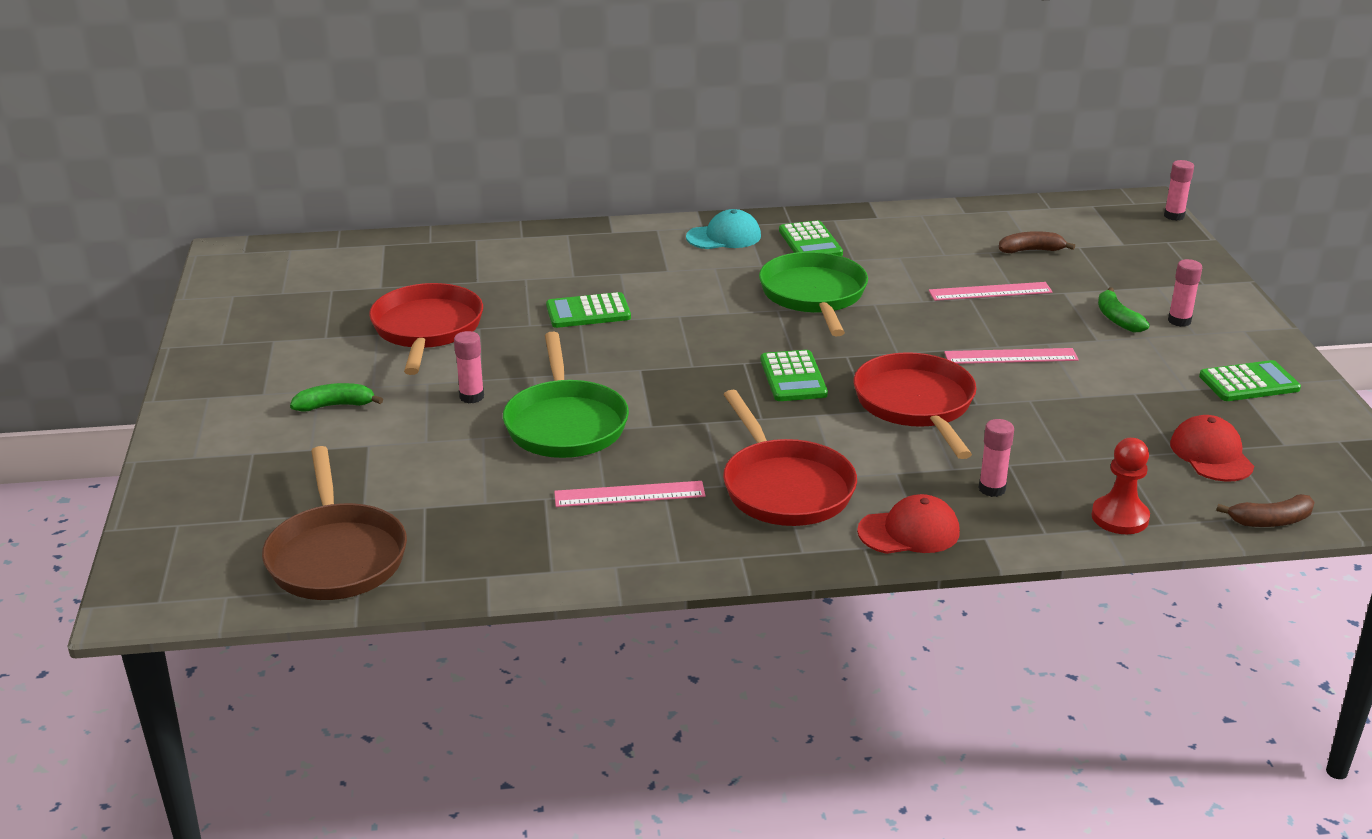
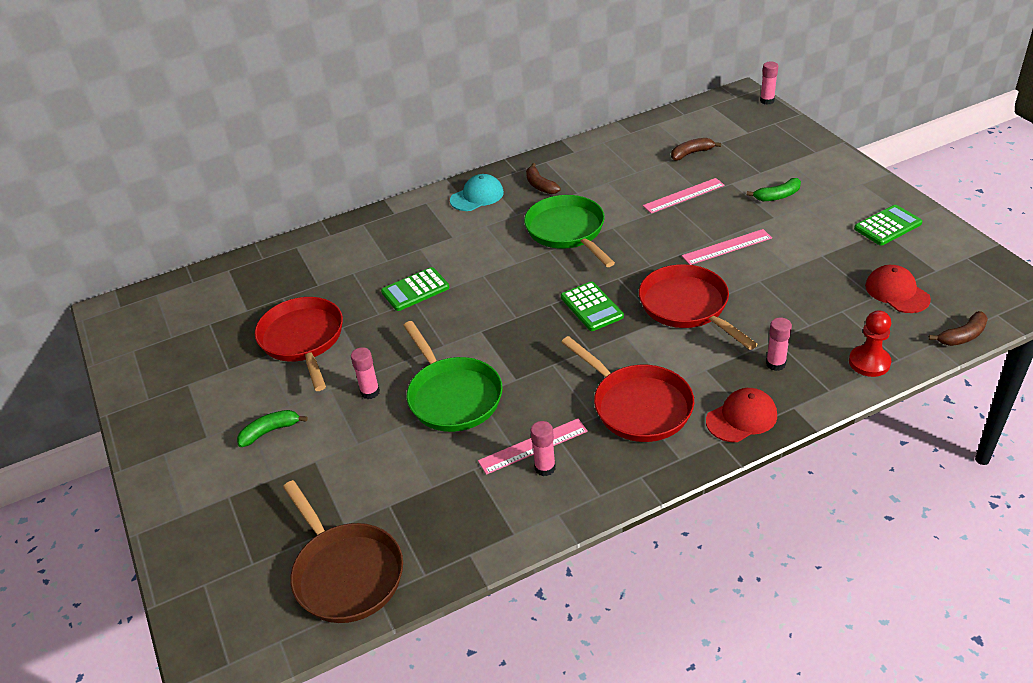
camera: 15 degrees left, 10 degrees up
(810, 242) = (540, 185): green calculator -> brown banana
(1117, 319) = (777, 196): green banana -> green banana turned 75 degrees counterclockwise
(1179, 321) = (817, 187): pink glue stick -> pink glue stick (545, 468)

